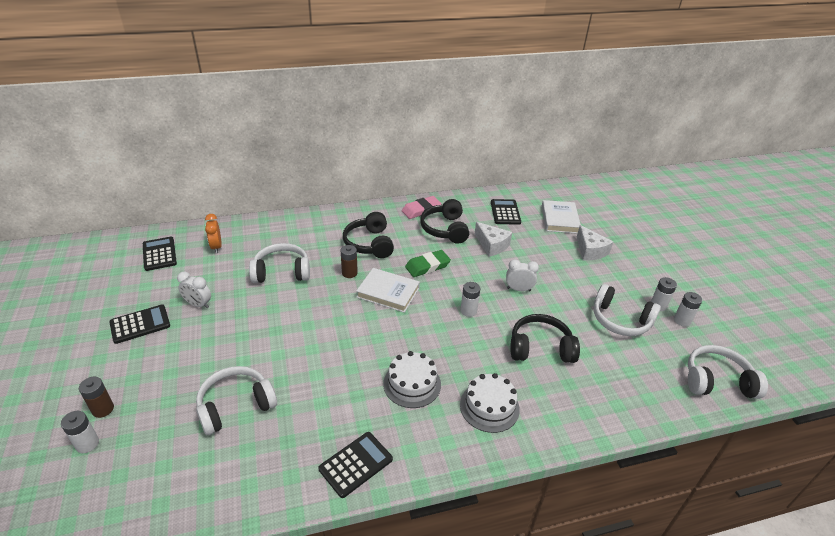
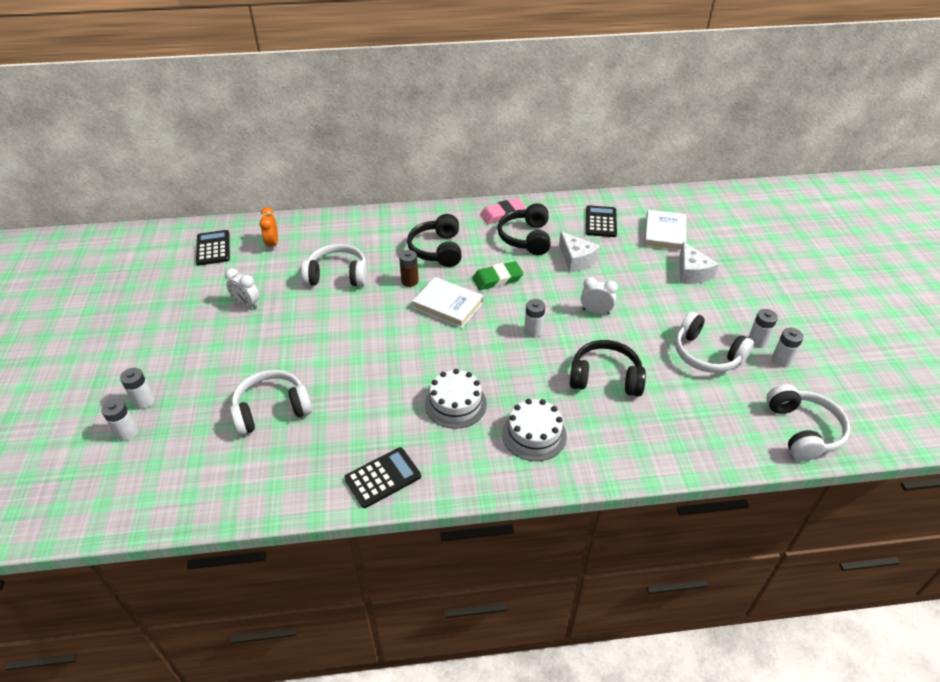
camera: 10 degrees right, 5 degrees up
(103, 409) = (144, 401): brown battery -> white battery
(140, 324) = (187, 320): black calculator -> none
(717, 381) = (803, 430): white headphones -> white headphones turned 75 degrees clockwise

